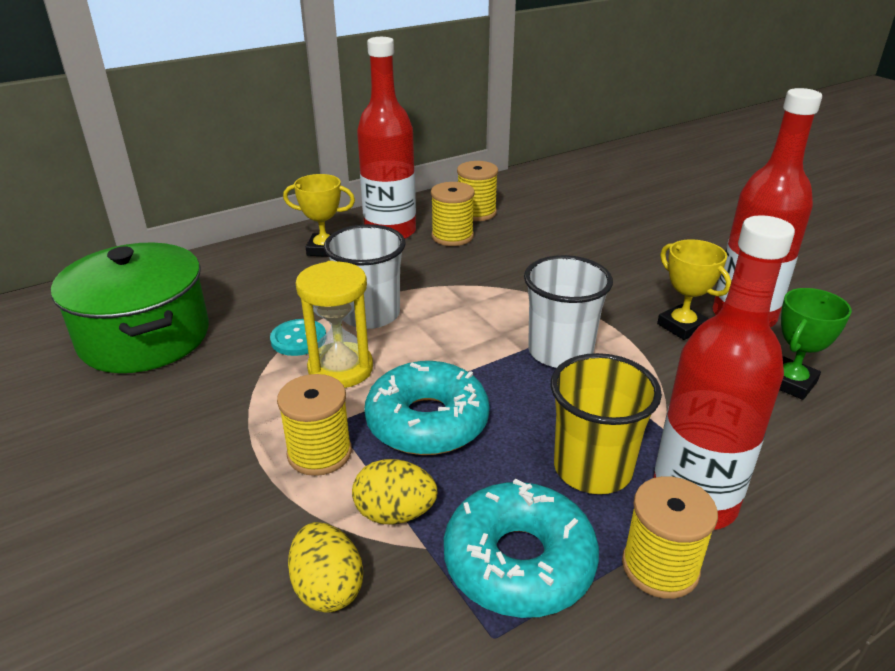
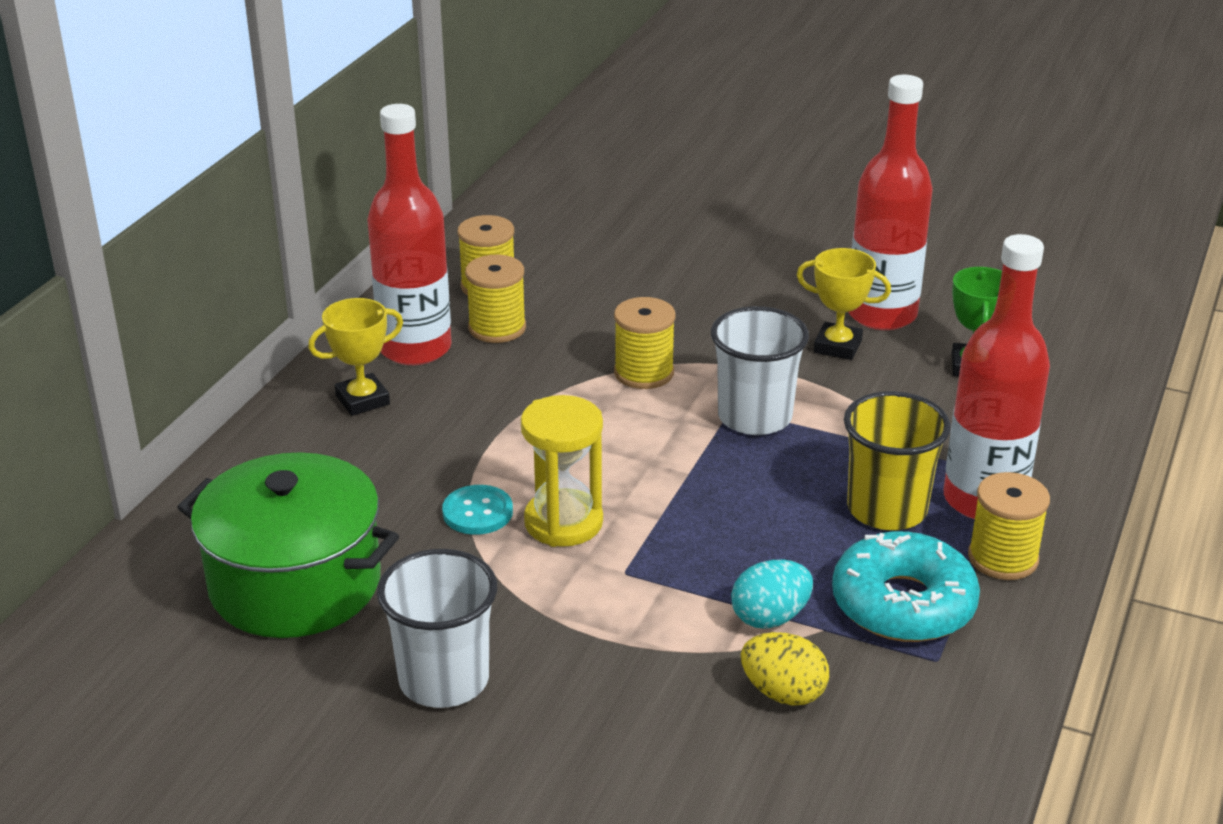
camera: 35 degrees left, 0 degrees up
(319, 453) = (644, 603): yellow spool -> yellow spool (644, 373)
(370, 314) = (520, 455): white cup -> white cup (444, 680)
(395, 513) = (770, 617): yellow egg -> turquoise egg
(427, 421) = (708, 533): turquoise donut -> none

